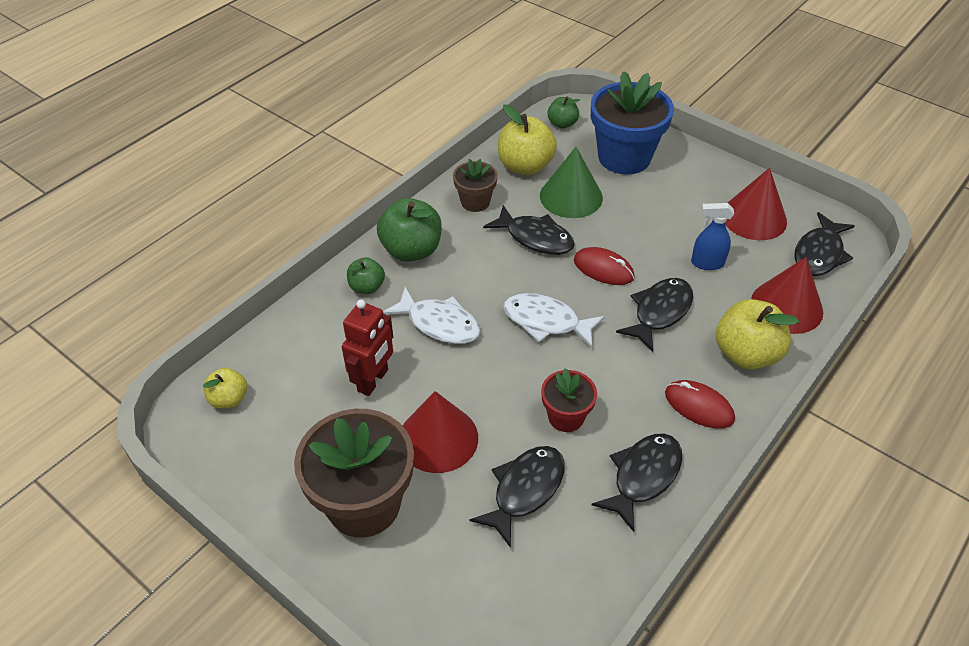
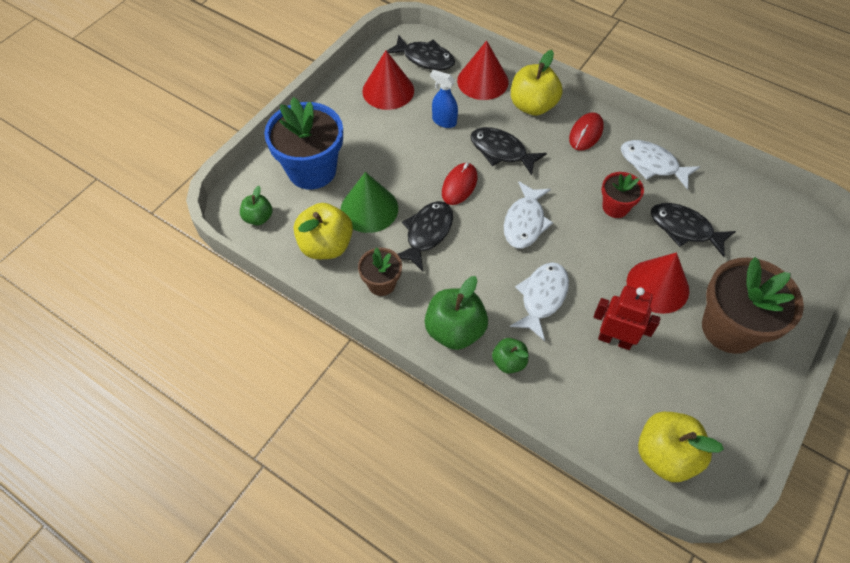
camera: 95 degrees left, 10 degrees up
(229, 399) = (665, 455): yellow apple -> yellow apple, size x1.76
(643, 476) = (652, 164): black fish -> white fish
(707, 263) = (444, 121): blue spray bottle -> blue spray bottle turned 120 degrees clockwise

